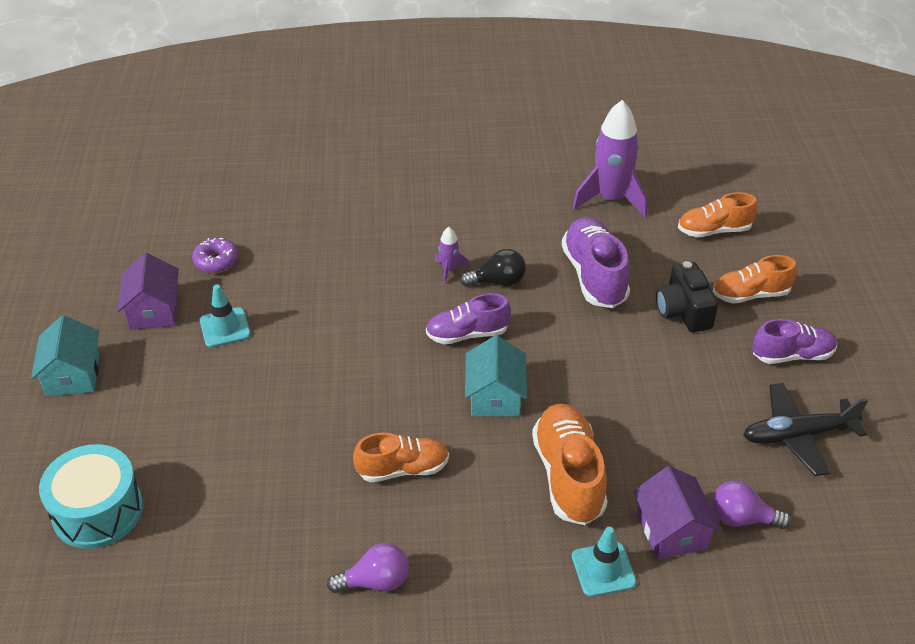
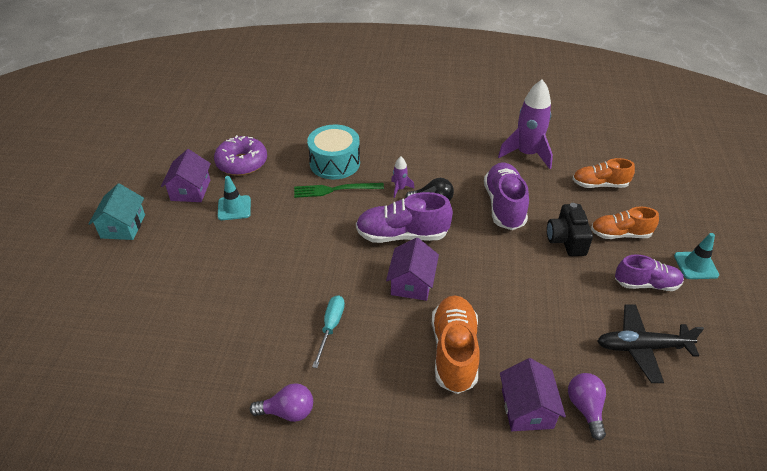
camera: 10 degrees right, 0 degrees up
(98, 511) = (107, 324): turquoise drum -> turquoise drum (335, 163)
(216, 261) = (242, 163): purple donut -> purple donut, size x1.65
(360, 283) = (335, 190): none -> green fork
(403, 469) = (331, 327): orange shoe -> turquoise screwdriver
(467, 334) = (402, 235): purple shoe -> purple shoe, size x1.51
(495, 396) = (412, 283): turquoise house -> purple house
(603, 569) = (466, 432): turquoise traffic cone -> turquoise traffic cone (695, 265)
(741, 518) = (585, 408): purple light bulb -> purple light bulb turned 60 degrees clockwise

